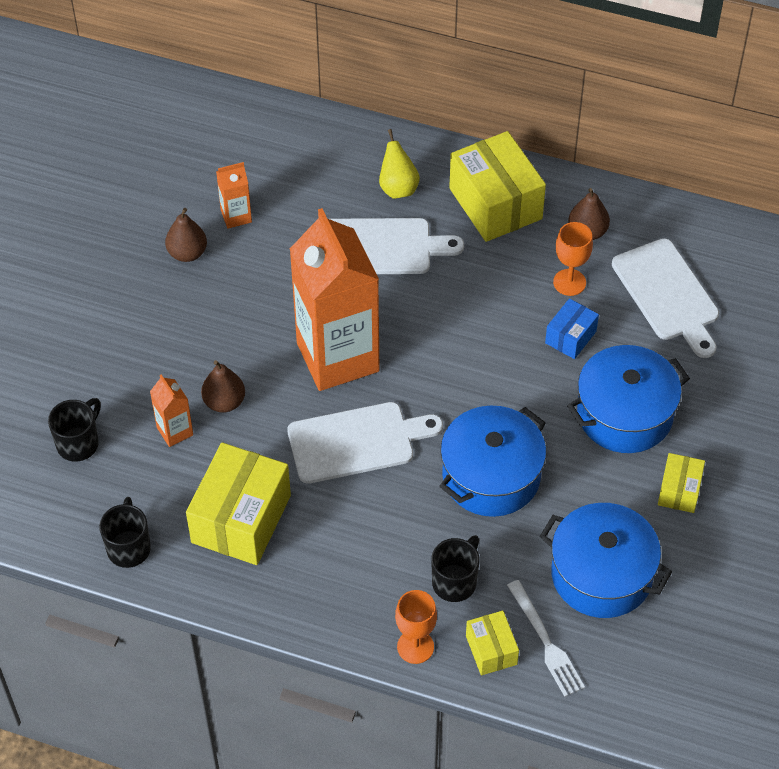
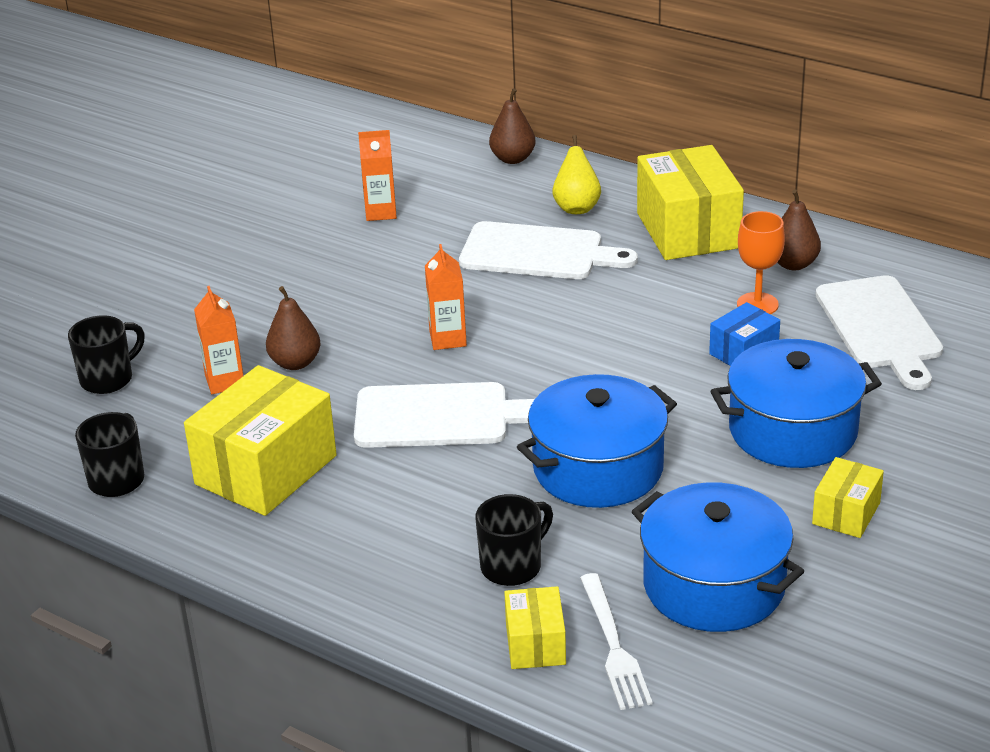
camera: 15 degrees right, 20 degrees down
(187, 253) = (312, 236): brown pear -> brown pear (513, 159)
(337, 357) = (448, 339): orange carton -> orange carton, size x0.41
(415, 647) = (434, 626): orange goblet -> none

